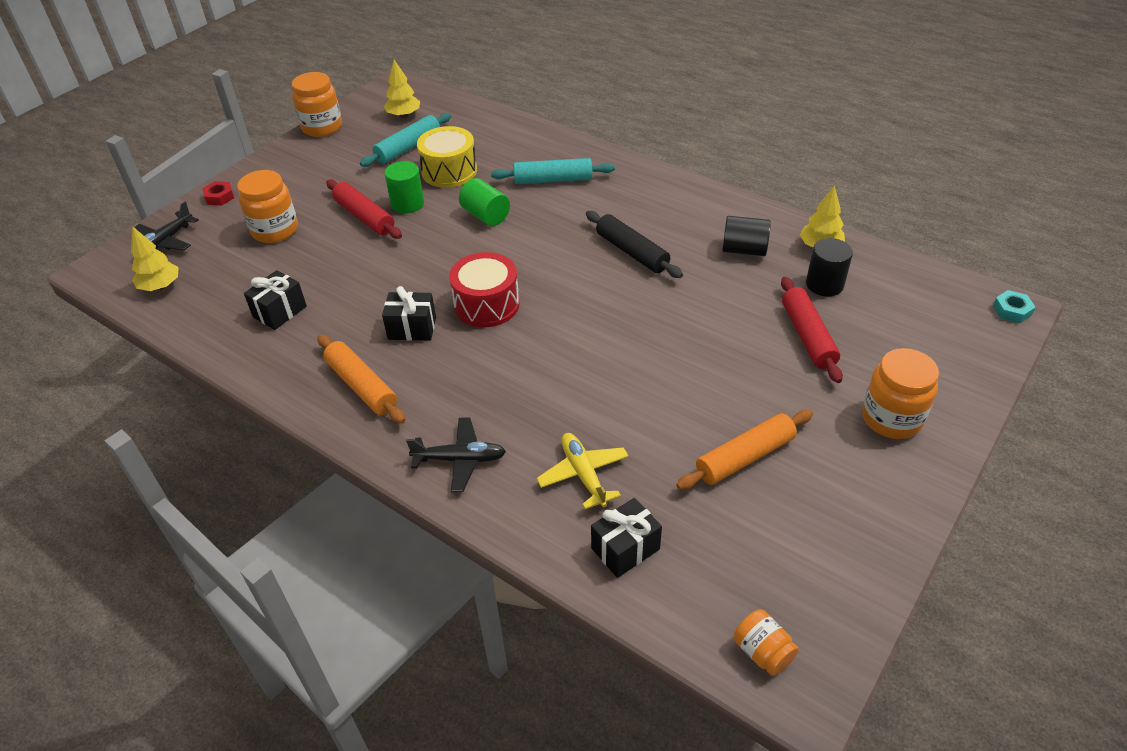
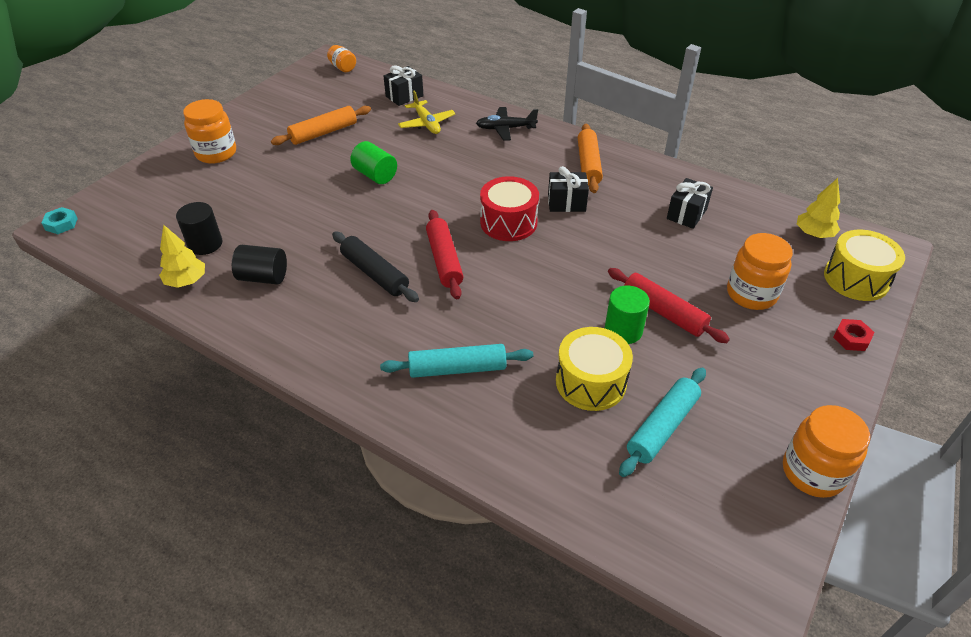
camera: 175 degrees right, 0 degrees up
(165, 242) = (856, 279): black plane -> yellow drum
(361, 386) = (588, 164): orange rolling pin -> orange rolling pin turned 45 degrees clockwise
(404, 115) = (701, 503): yellow tree -> none
(485, 216) = (529, 315): green cylinder -> green cylinder (375, 175)
(808, 336) = (244, 202): red rolling pin -> red rolling pin (444, 260)

